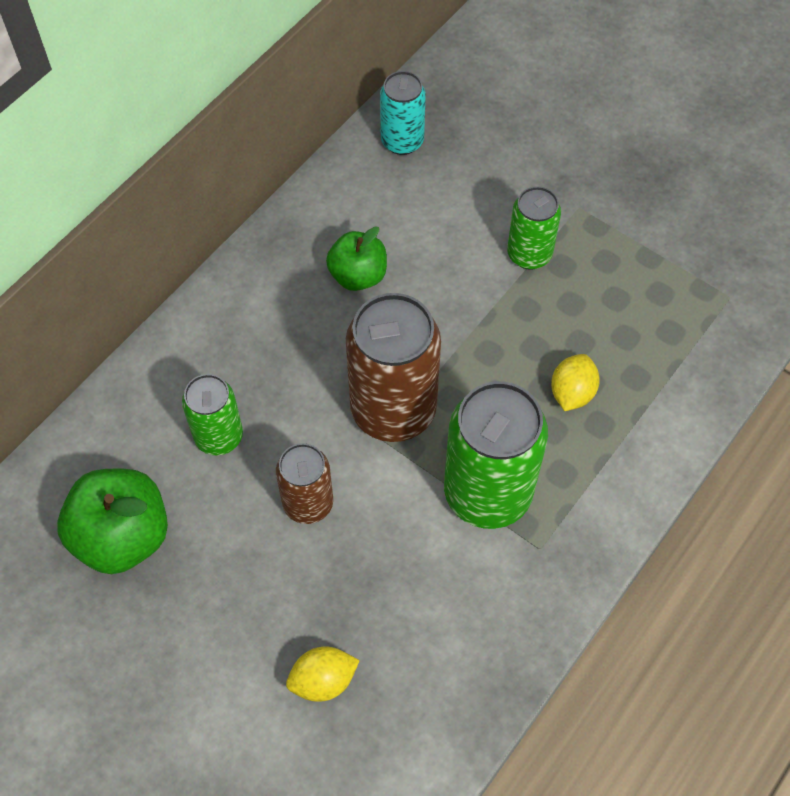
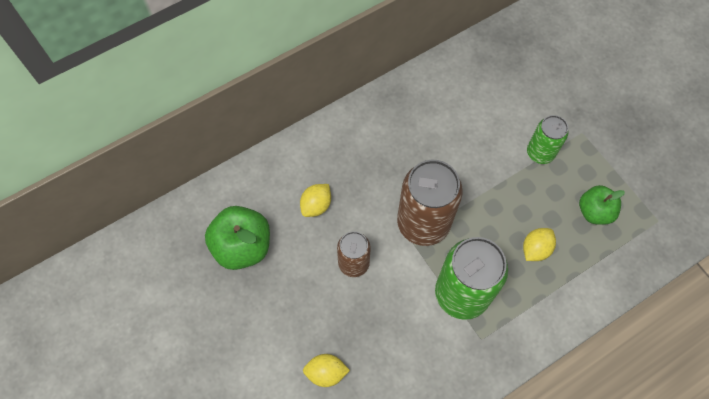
camera: 20 degrees right, 5 degrees up
(219, 436) = (316, 205): green can -> yellow lemon
(358, 275) = (431, 133): green apple -> green apple (594, 212)
(402, 141) = (487, 57): turquoise can -> none

